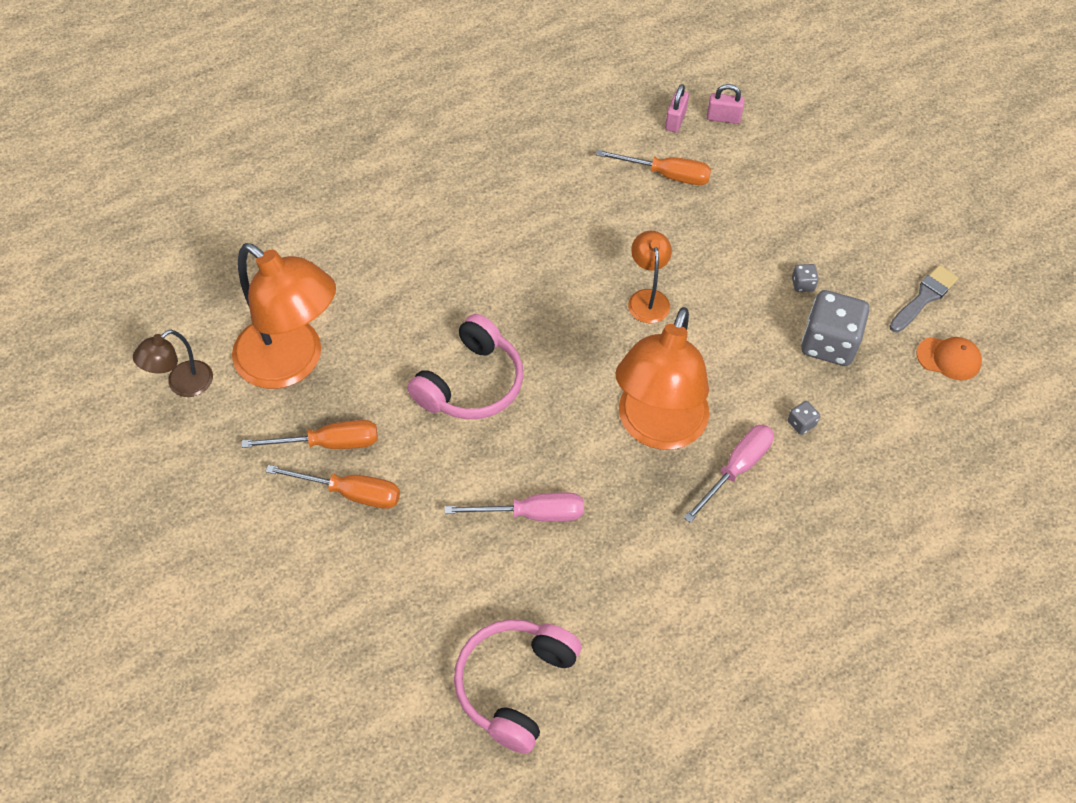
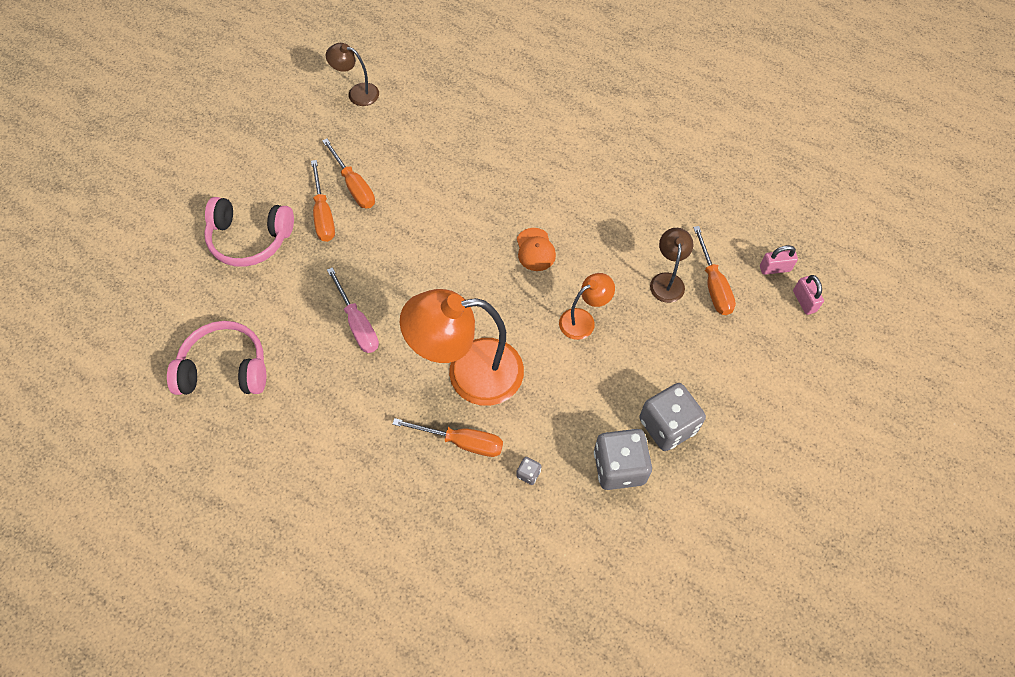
camera: 65 degrees right, 5 degrees up
(292, 363) = (404, 138): orange lamp -> none
(471, 383) = (443, 242): pink headphones -> pink headphones (250, 239)
(640, 208) = (667, 281): none -> brown lamp
(736, 469) = (462, 442): pink screwdriver -> orange screwdriver
(802, 284) = (667, 425): grey dice -> grey dice, size x2.40
(924, 297) = (716, 528): grey brush -> none
(948, 358) = (661, 571): orange cap -> orange cap (535, 250)

